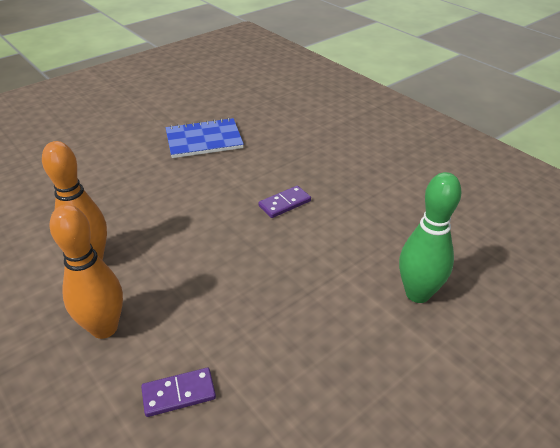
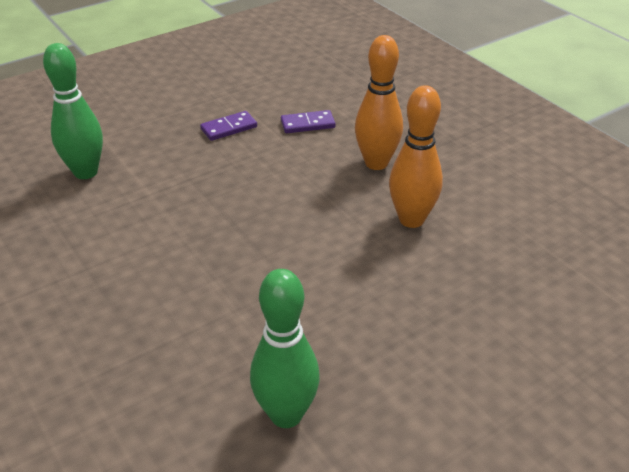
camera: 175 degrees left, 0 degrees up
(204, 140) = (286, 414): blue notebook -> green bowling pin
(285, 204) = (180, 274): purple domino -> purple domino (229, 128)

